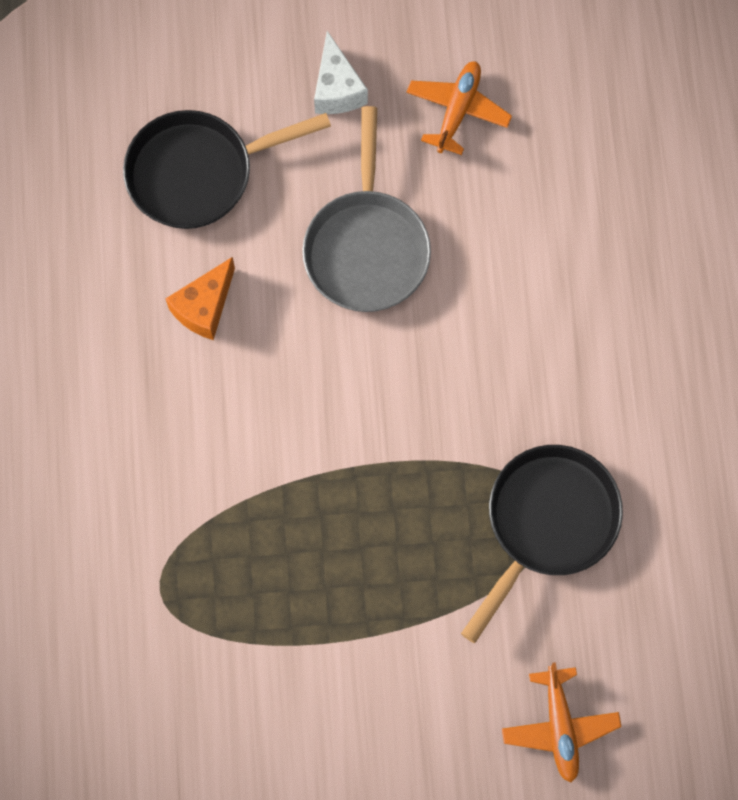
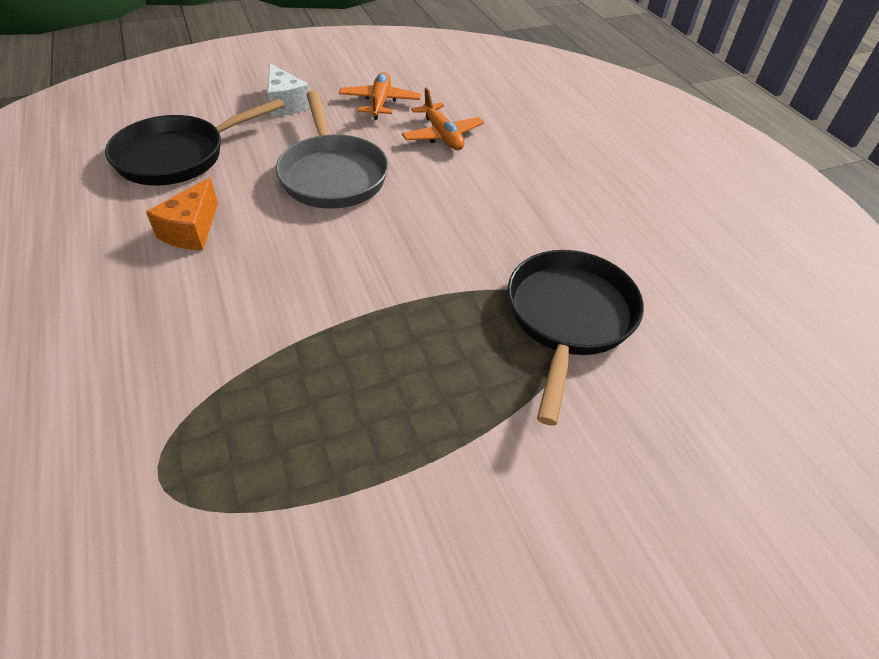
camera: 20 degrees left, 25 degrees down
(559, 726) = (685, 500): orange plane -> orange plane (442, 135)

